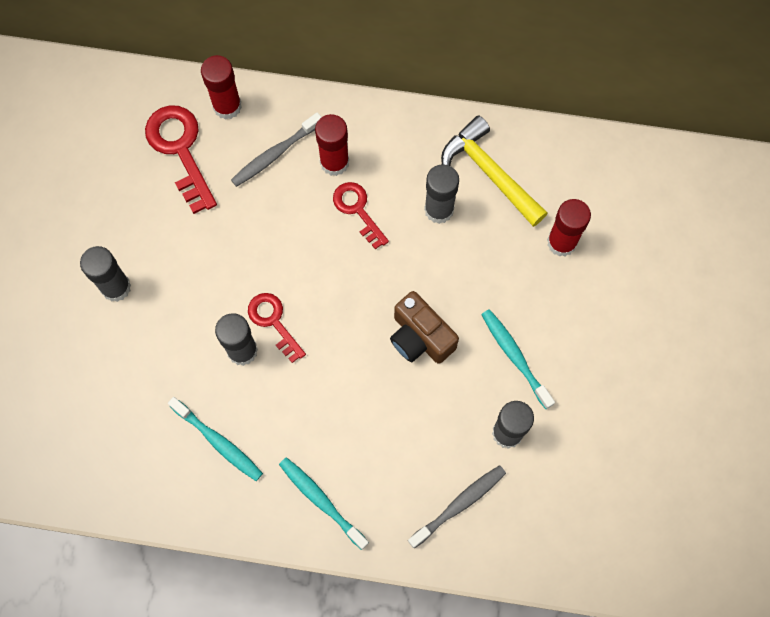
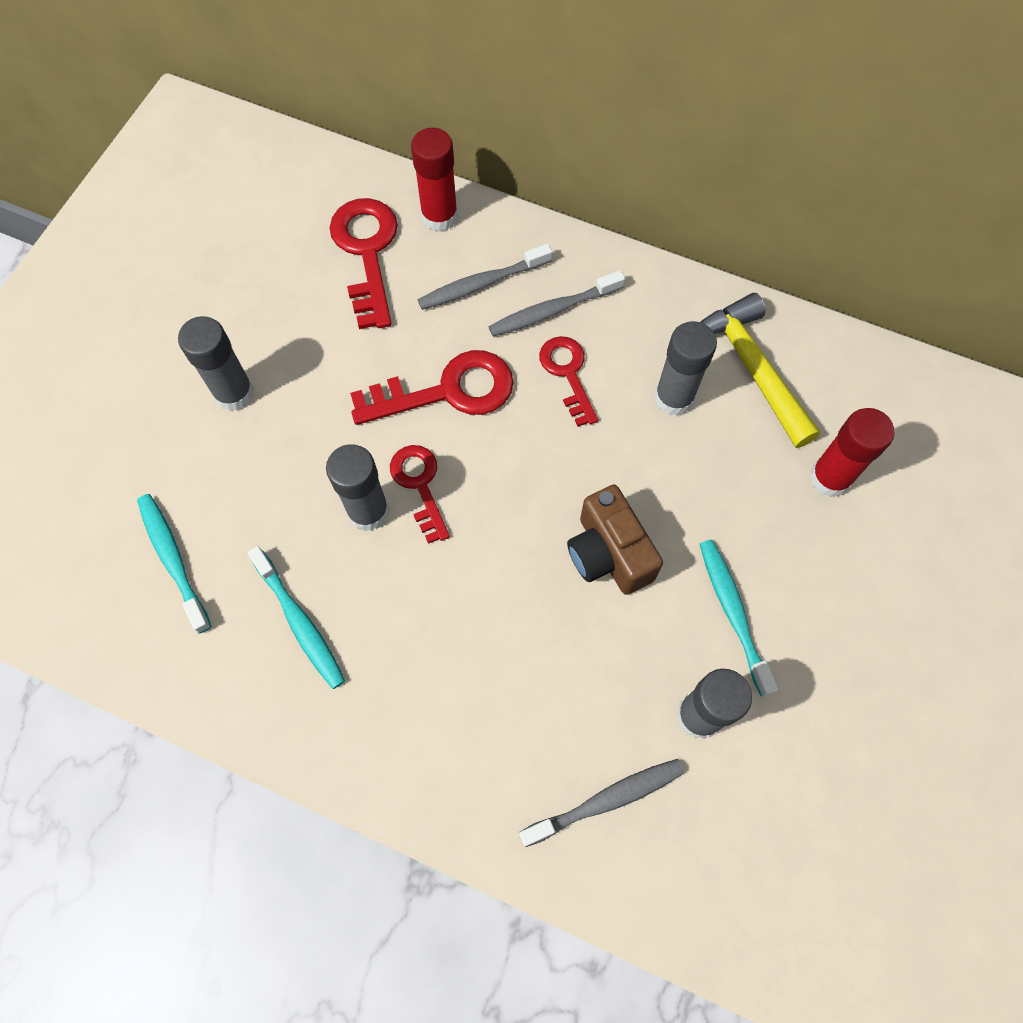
camera: 15 degrees right, 5 degrees down
(273, 246) = (447, 391): none -> red key
(322, 501) = (414, 742): turquoise toothbrush -> turquoise toothbrush (173, 560)
(334, 162) = (553, 310): red glue stick -> grey toothbrush

